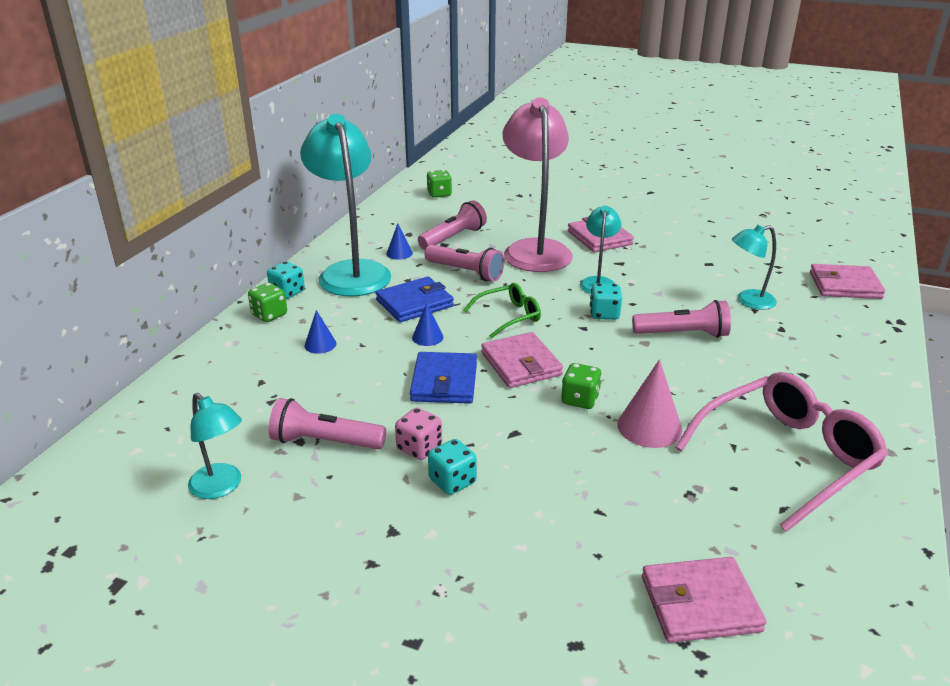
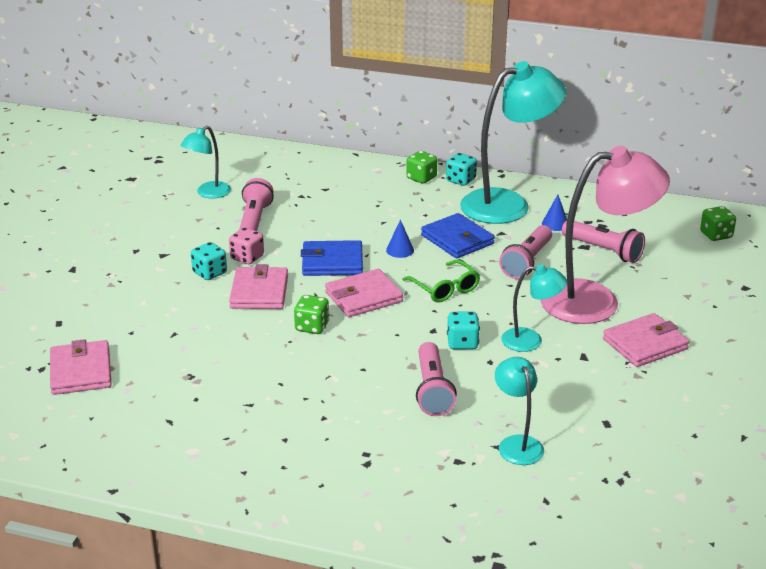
camera: 85 degrees right, 0 degrees up
(320, 344) = (380, 204): blue cone -> none
(649, 427) = (275, 361): pink cone -> none
(786, 457) = (233, 432): pink glasses -> none
(844, 285) = (583, 533): pink wallet -> pink wallet (259, 292)

